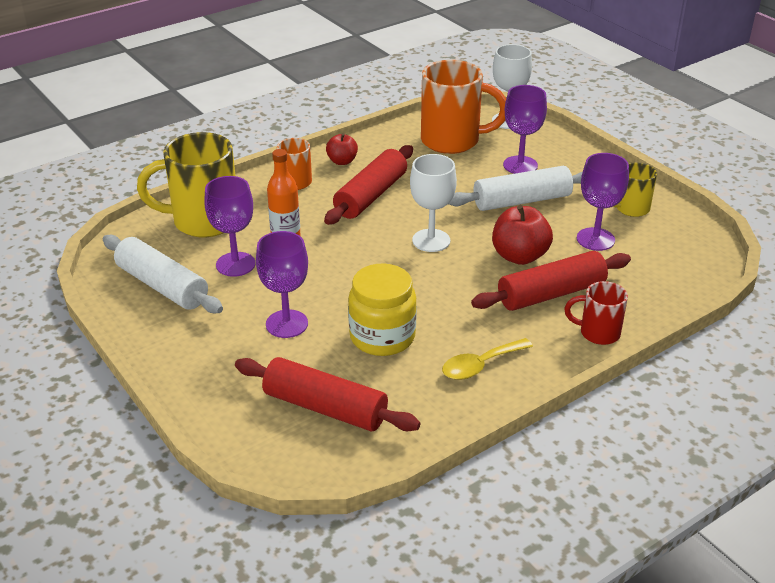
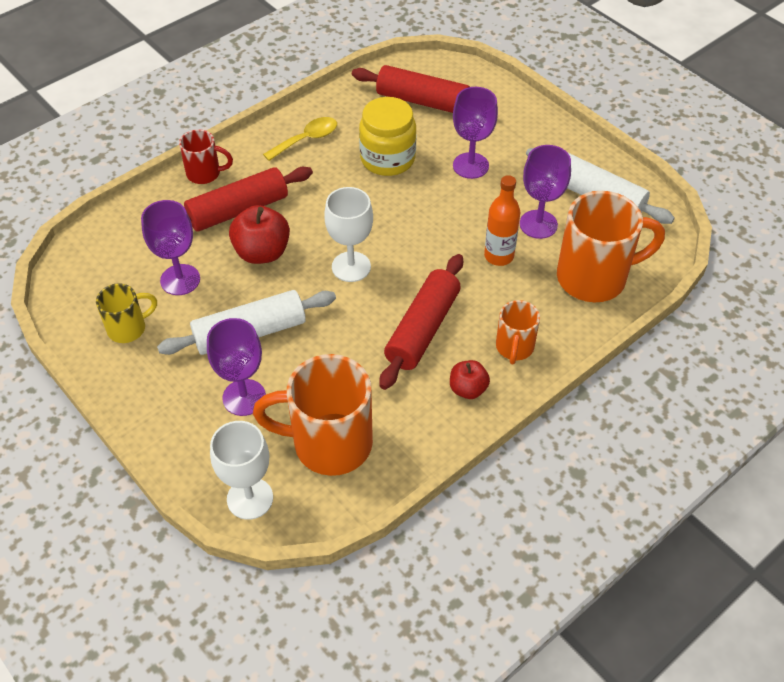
camera: 175 degrees right, 15 degrees up
(203, 221) = (594, 277): yellow mug -> orange mug

